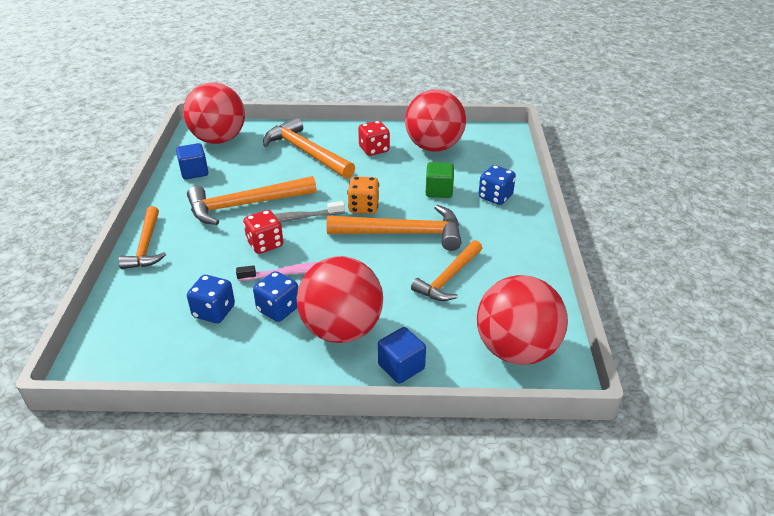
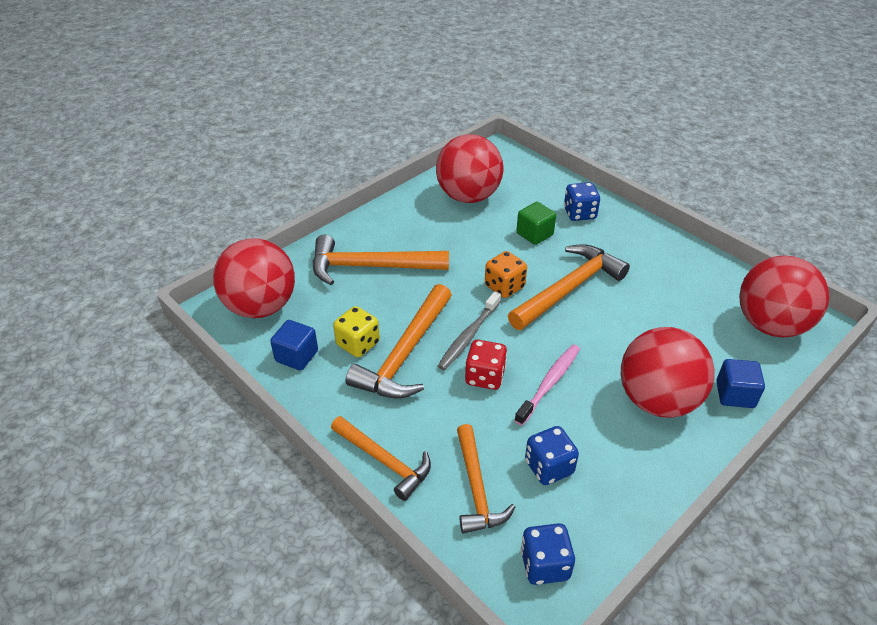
camera: 45 degrees left, 5 degrees up
(231, 185) = (358, 344): none -> yellow dice
(278, 309) = (590, 422): blue dice -> blue dice (545, 565)
(374, 149) = (425, 227): red dice -> none
(448, 278) = (654, 303): orange hammer -> orange hammer (476, 488)

